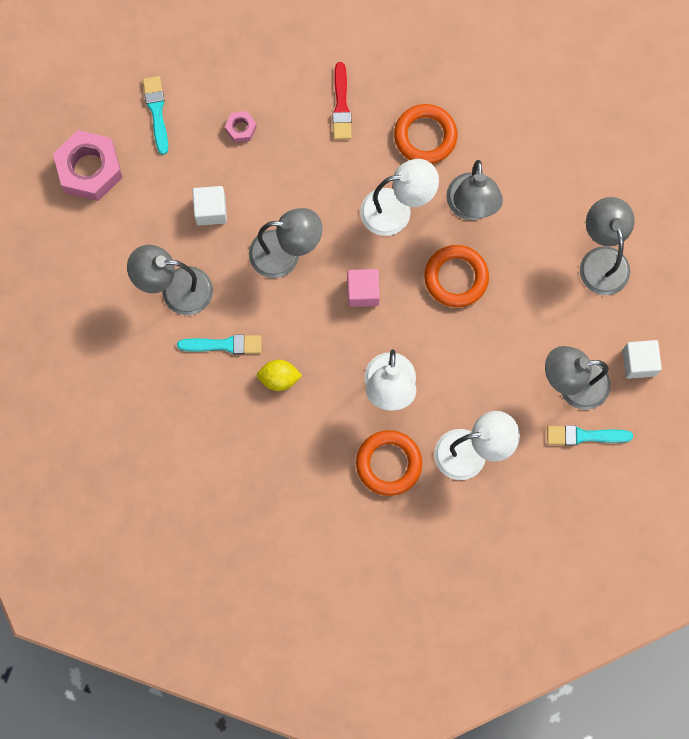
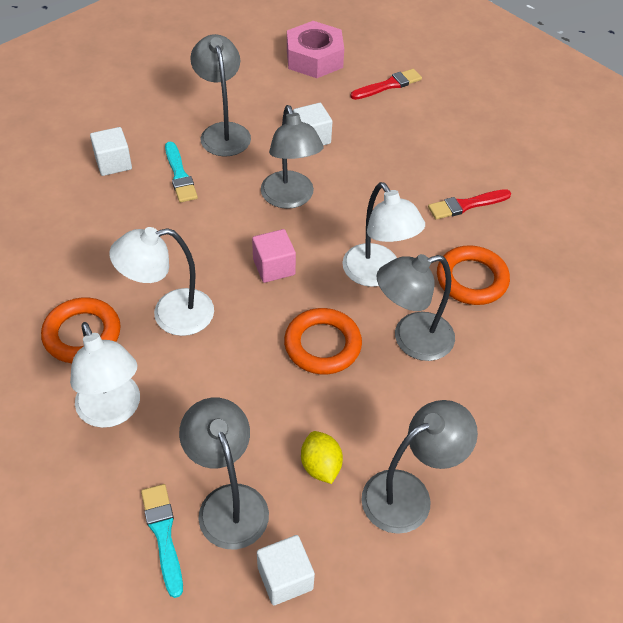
camera: 70 degrees right, 25 degrees down
(156, 112) = (388, 85): turquoise brush -> red brush
(187, 402) = (113, 163): none -> white cube
(241, 128) = (402, 140): pink nut -> none
(279, 378) = (157, 222): yellow lemon -> yellow lemon (320, 466)

